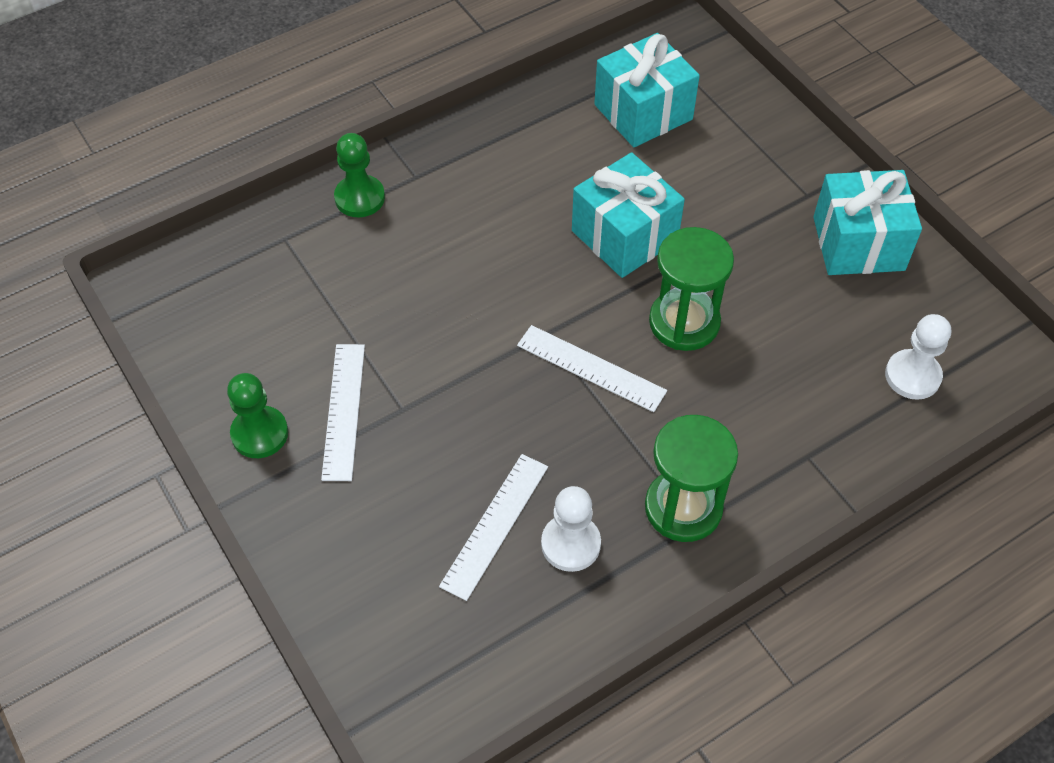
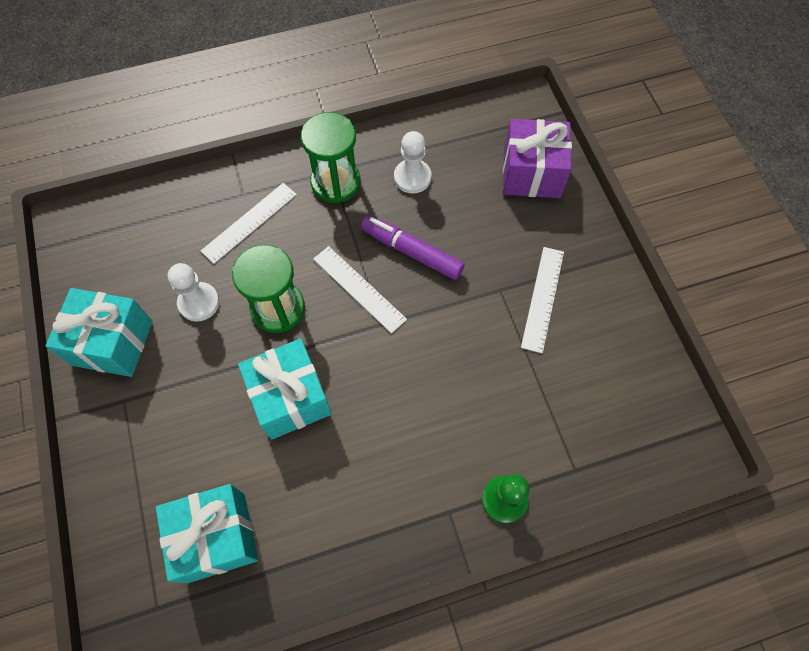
camera: 165 degrees left, 10 degrees up
(259, 433) = (604, 295): green pawn -> none
(385, 596) = (531, 173): none -> purple gift
(494, 525) = (456, 198): white ruler -> white ruler (249, 222)
(536, 431) = (412, 252): none -> purple marker
(912, 376) = (143, 230): white pawn -> white pawn (199, 302)

